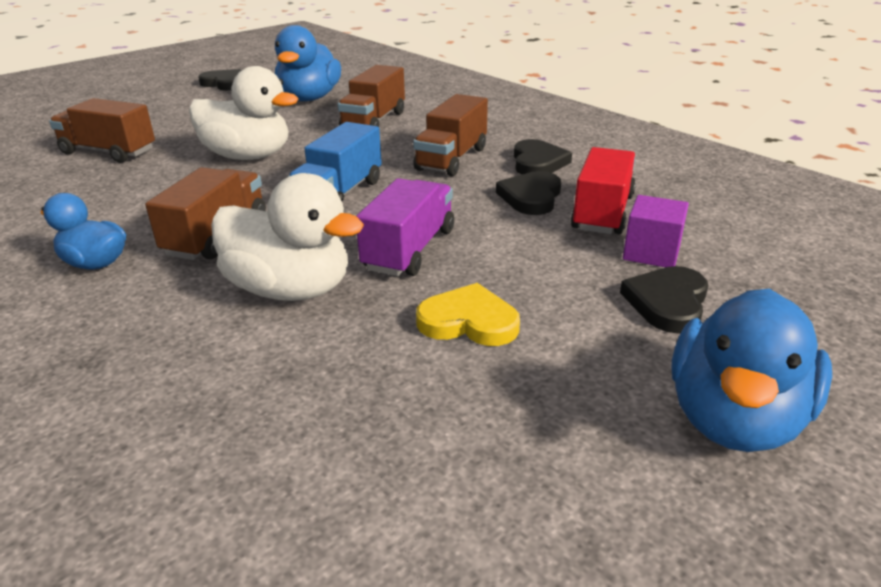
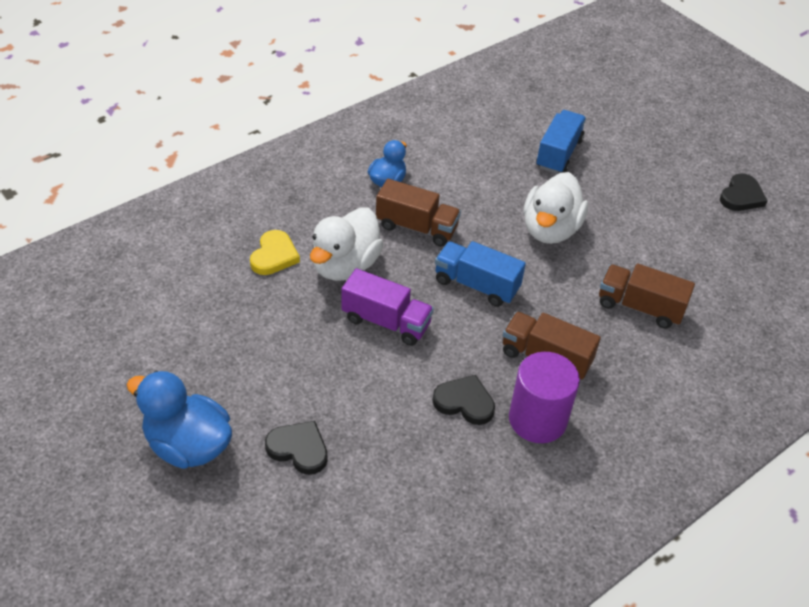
camera: 90 degrees right, 15 degrees up
(108, 152) = (559, 154): brown truck -> blue truck
(309, 98) = (702, 259): blue duck -> none
(468, 321) = (297, 344): yellow heart -> yellow heart (274, 256)
(538, 162) = (537, 419): black heart -> purple cylinder
(602, 213) = (432, 445): red truck -> none
(651, 253) = (364, 459): purple cube -> none

